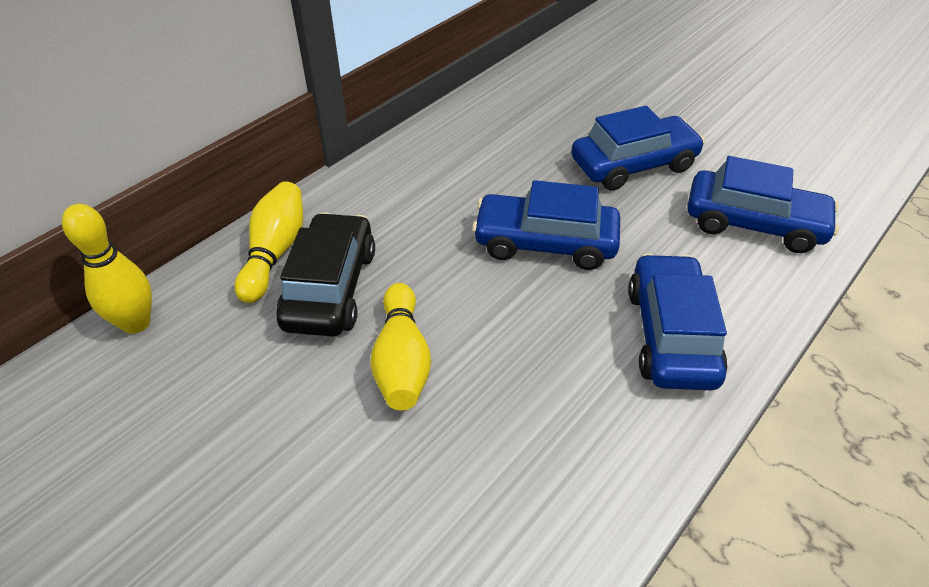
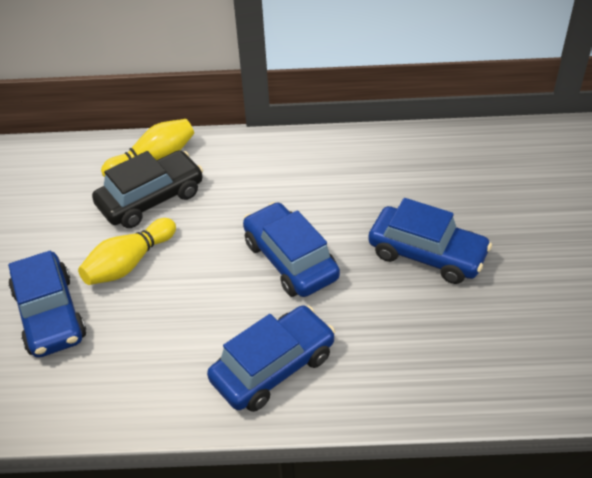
camera: 50 degrees right, 0 degrees up
(136, 323) = (55, 153): yellow bowling pin -> none
(753, 223) = (441, 353): blue car -> blue car (50, 314)

